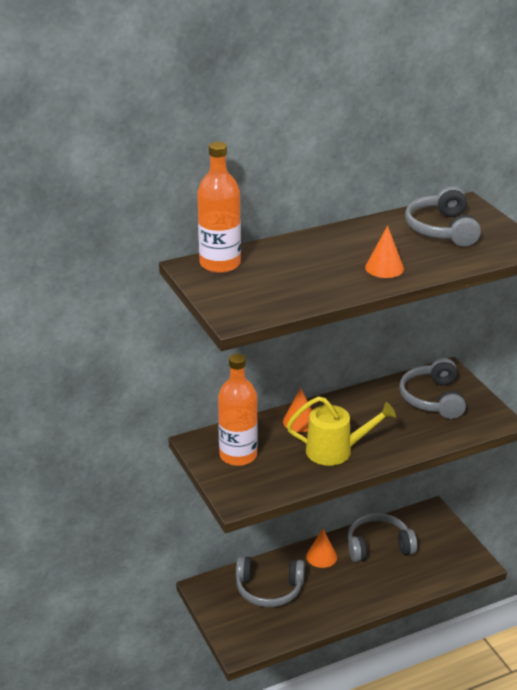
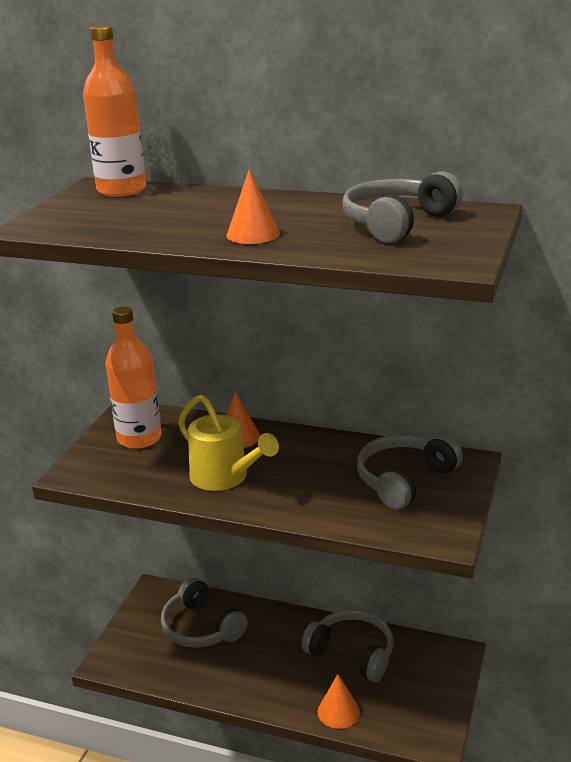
camera: 45 degrees right, 5 degrees down
(321, 556) = (286, 628): orange cone -> orange cone (338, 711)

